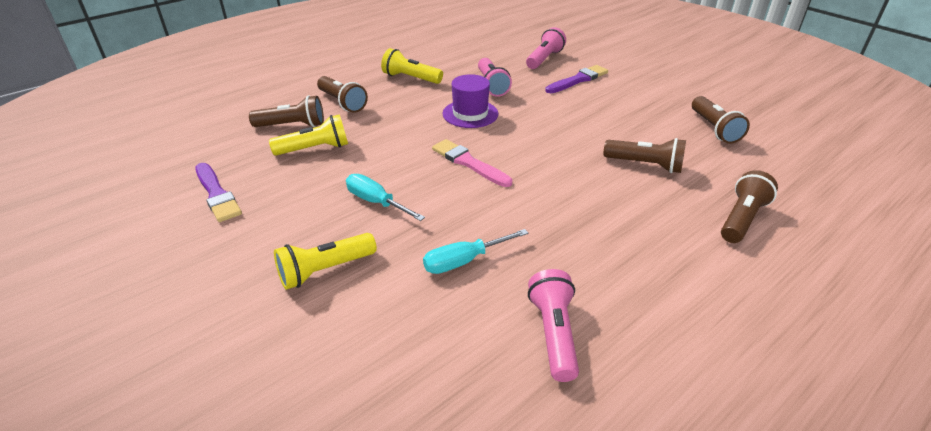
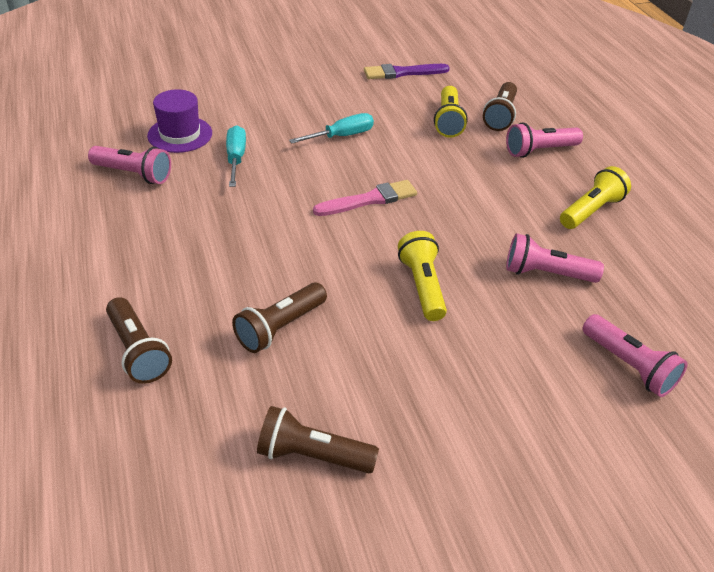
camera: 110 degrees right, 5 degrees up
(325, 270) = (277, 102): yellow flashlight -> yellow flashlight (422, 286)
(342, 103) = (539, 150): brown flashlight -> pink flashlight
(470, 114) = (473, 231): purple hat -> purple hat (180, 134)
(578, 80) = (535, 373): purple brush -> none

